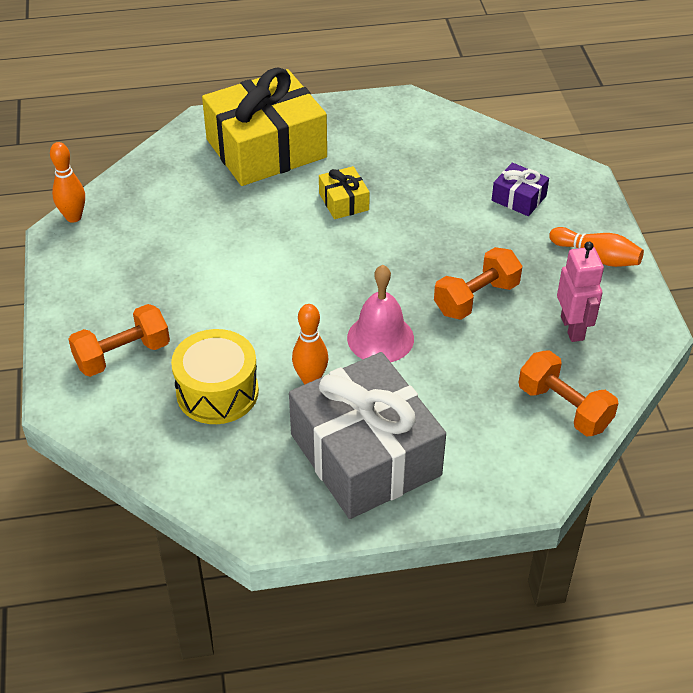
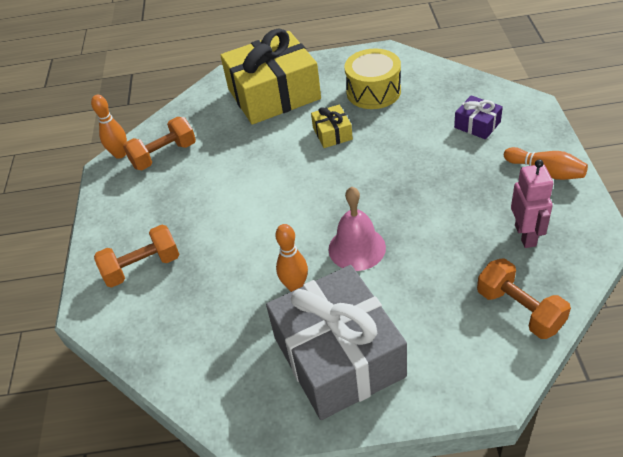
camera: 10 degrees right, 0 degrees up
(217, 392) = (216, 299): yellow drum -> yellow drum (373, 91)
(476, 298) = (440, 211): orange dumbbell -> orange dumbbell (164, 155)

